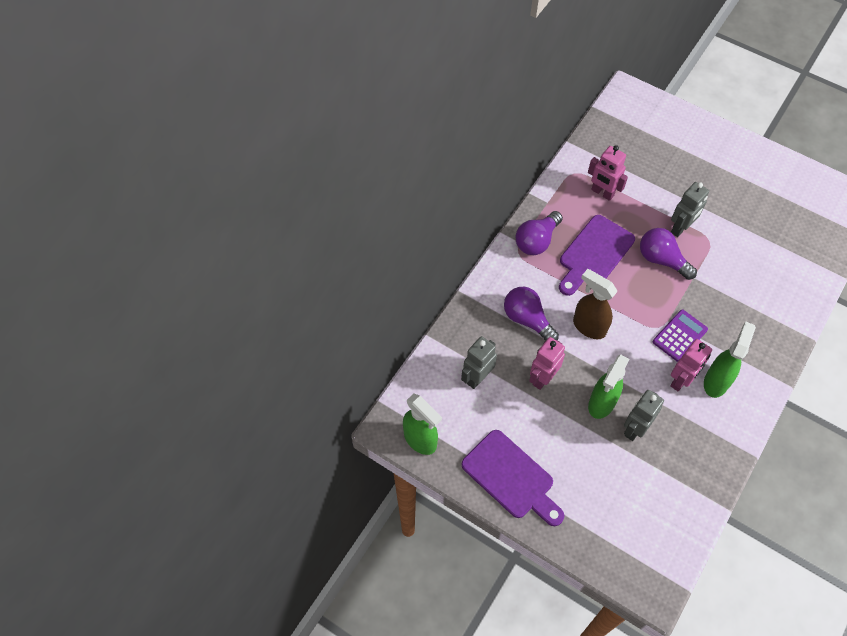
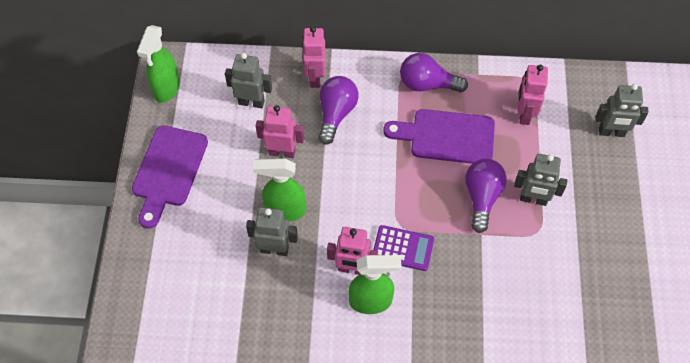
camera: 60 degrees right, 0 degrees up
(481, 317) = (315, 77): none -> pink robot
(588, 326) = (361, 166): brown spray bottle -> none
(649, 149) = (611, 132): none -> grey robot

